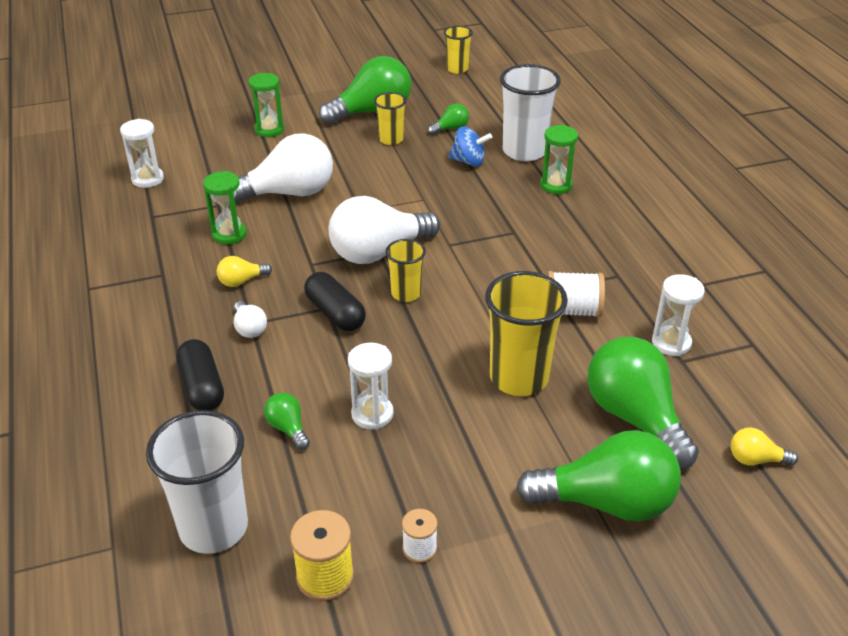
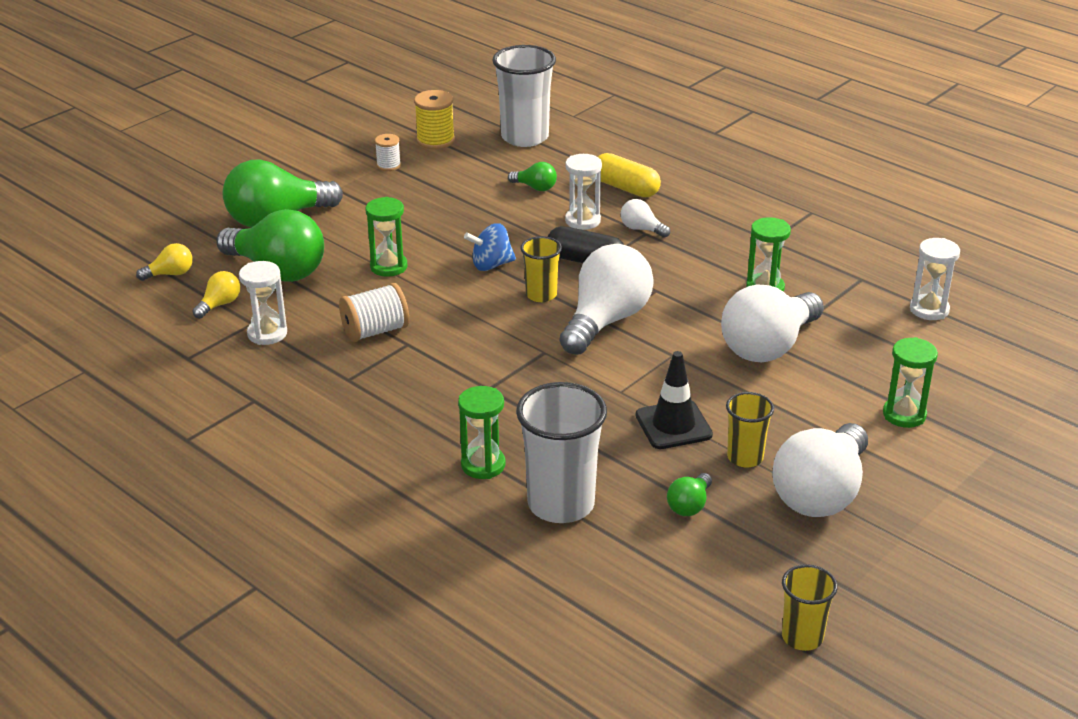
camera: 150 degrees right, 5 degrees down
(202, 387) = (625, 188): black capsule -> yellow capsule
(241, 281) = (696, 257): yellow light bulb -> yellow light bulb (219, 304)
(372, 112) = (821, 493): green light bulb -> white light bulb
(372, 414) = (483, 212): white hourglass -> white hourglass (582, 221)
(412, 168) = (673, 425): none -> black traffic cone
(468, 161) = (617, 461): blue spinning top -> blue spinning top (491, 265)
(519, 378) = (388, 267): yellow cup -> green hourglass

